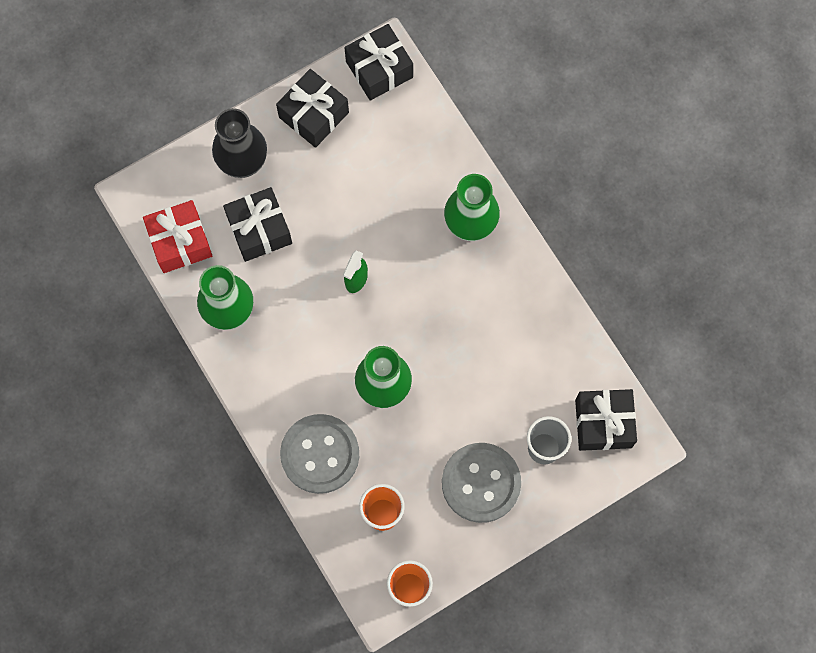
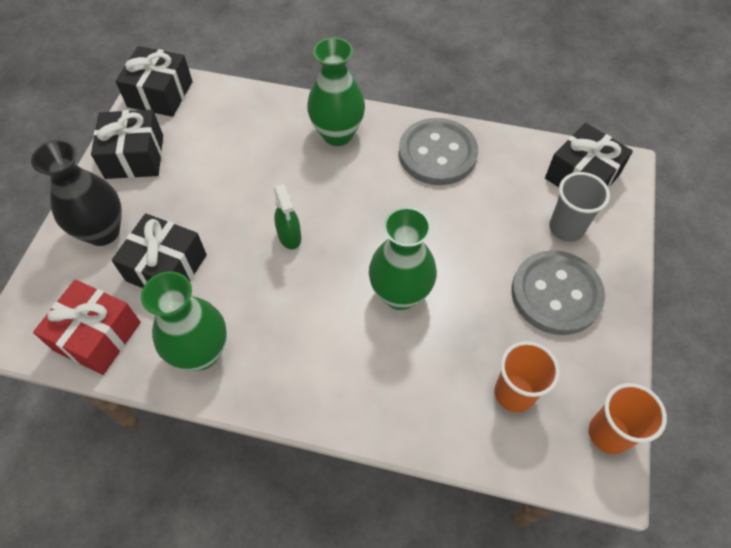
camera: 45 degrees left, 15 degrees down
(320, 454) = (407, 396): grey button -> grey button (437, 154)

